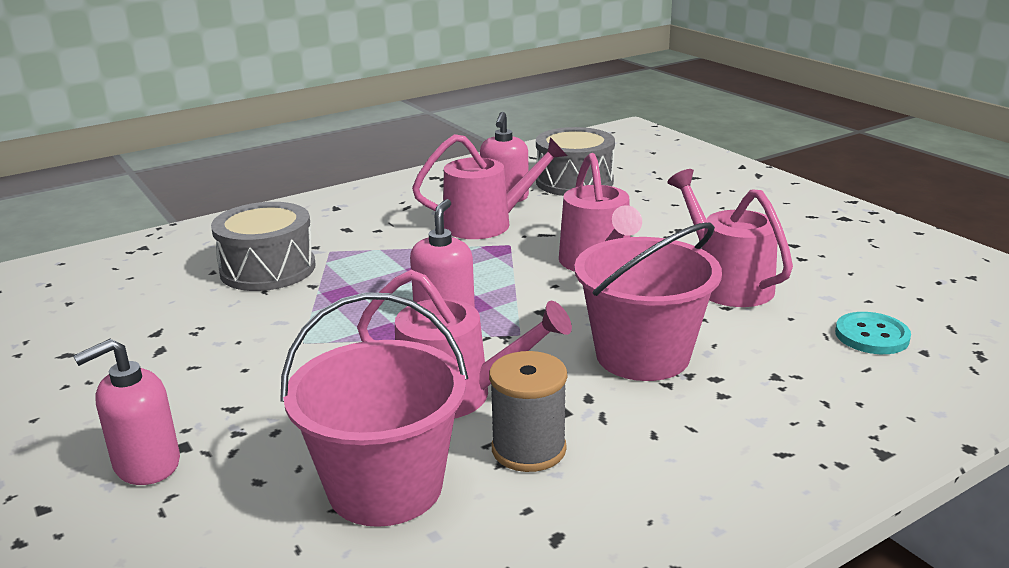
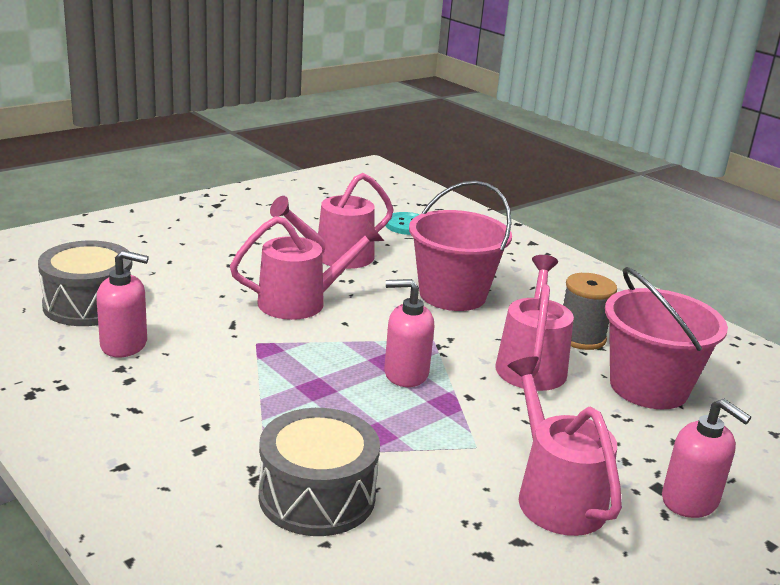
camera: 100 degrees left, 0 degrees up
(486, 224) = (201, 355): pink watering can -> pink watering can (555, 496)

